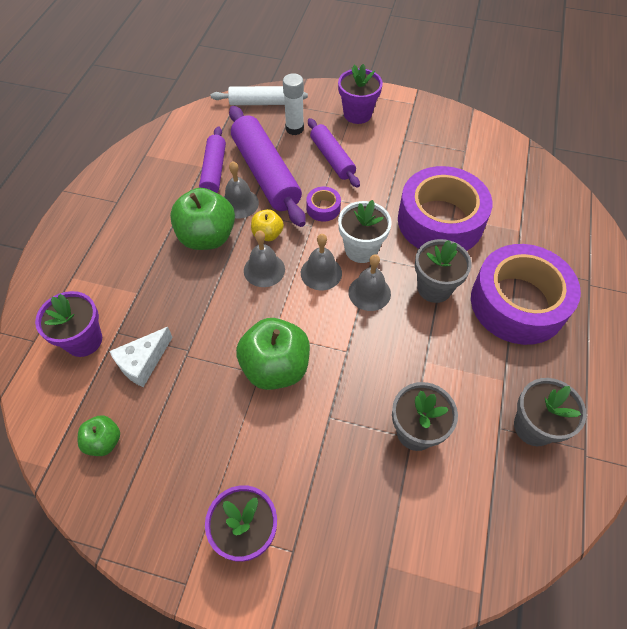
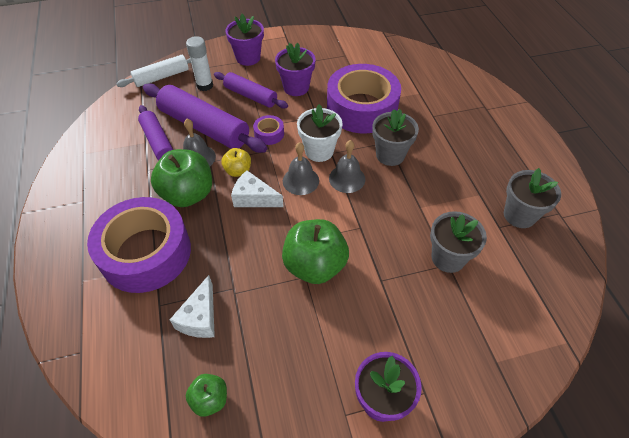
camera: 30 degrees left, 5 degrees down
(83, 340) = (131, 327): purple flower pot -> purple flower pot (296, 87)
(264, 270) = (254, 198): grey bell -> white cheese
(517, 303) = (452, 140): purple tape -> purple tape (146, 253)

